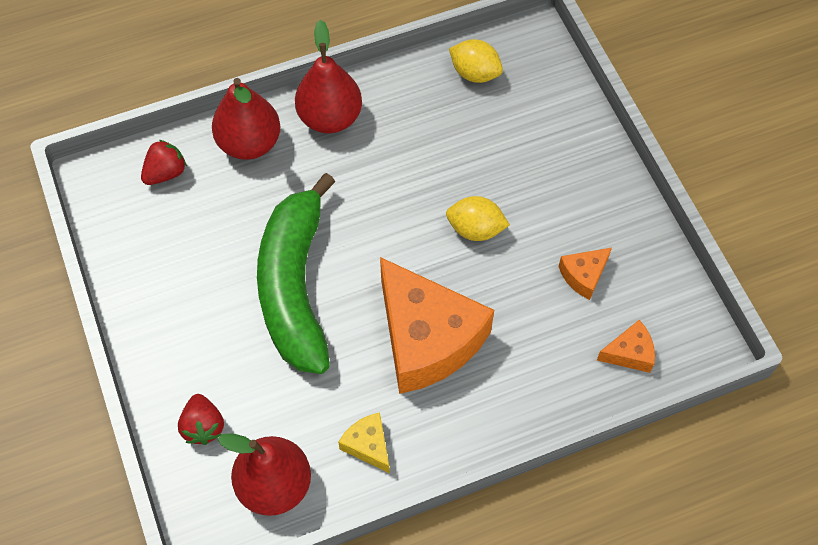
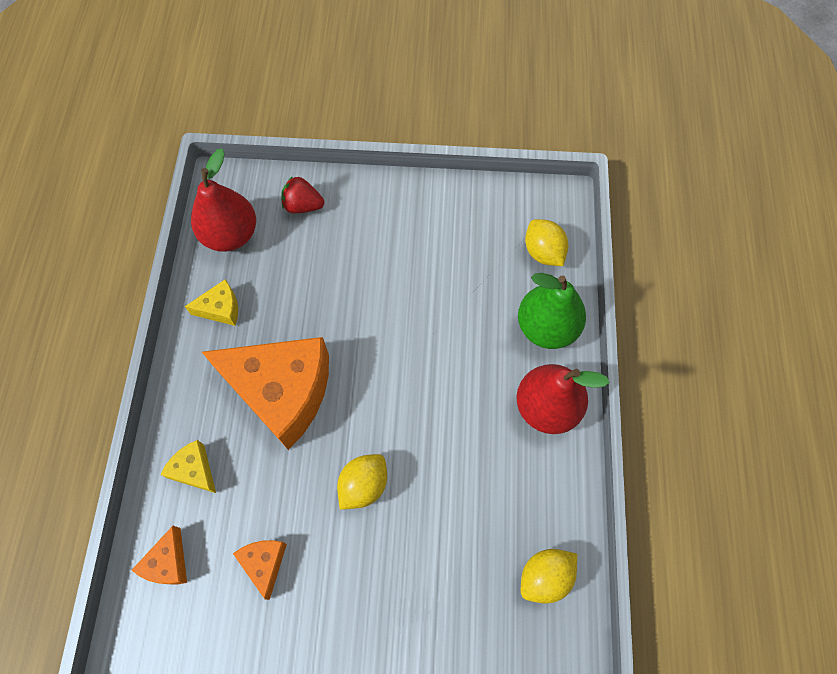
camera: 115 degrees right, 5 degrees up
(166, 173) = (543, 252): red strawberry -> yellow lemon
(249, 143) = (546, 327): red pear -> green pear
(295, 287) = (384, 310): green banana -> none
(426, 339) = (282, 392): orange cheese -> orange cheese turned 150 degrees counterclockwise
(541, 377) = (194, 470): none -> yellow cheese

